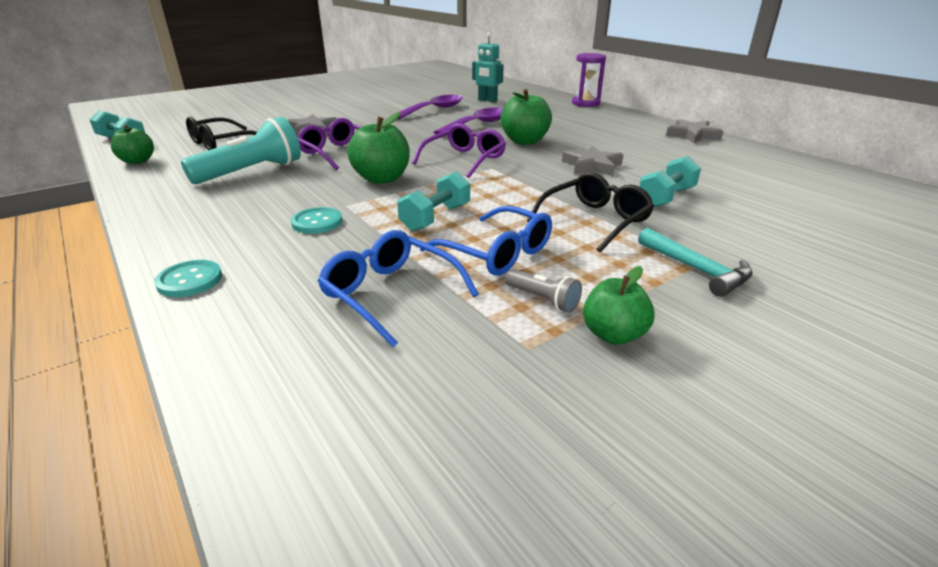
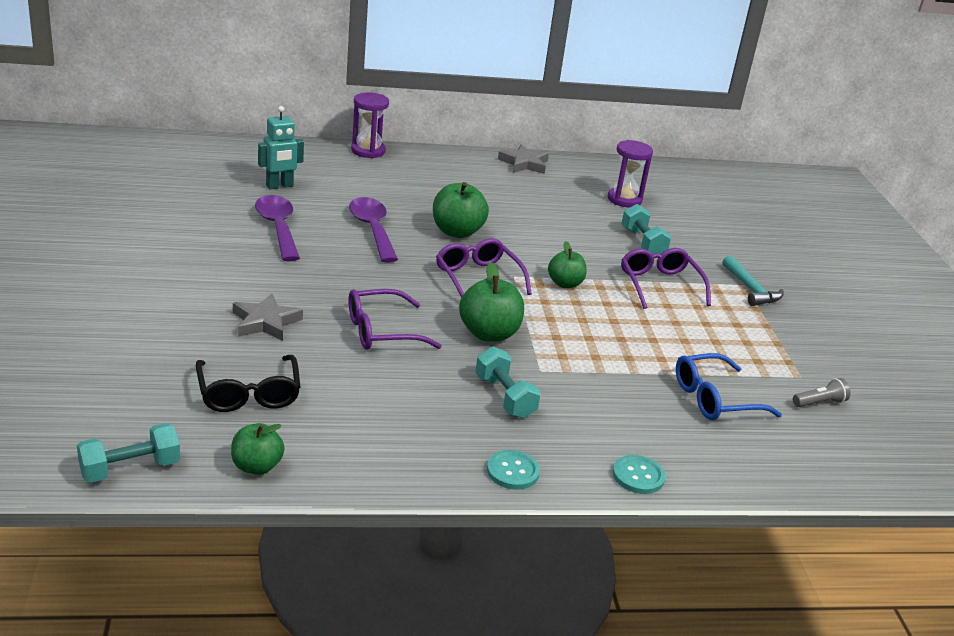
camera: 65 degrees left, 0 degrees up
(251, 172) = (392, 397): turquoise flashlight -> none
(317, 222) = (568, 394): turquoise button -> turquoise button (512, 471)
(436, 218) = (603, 340): turquoise dumbbell -> turquoise dumbbell (505, 397)
(497, 253) = (683, 340): blue glasses -> none
(543, 299) = (754, 351): grey flashlight -> grey flashlight (819, 403)
(592, 166) = (553, 235): grey star -> none
(595, 220) = (659, 285): black glasses -> purple glasses
(613, 334) = (802, 347): green apple -> green apple (565, 284)
(696, 269) = (750, 289): turquoise hammer -> turquoise hammer turned 75 degrees clockwise
(734, 175) = (624, 199): none -> purple hourglass

